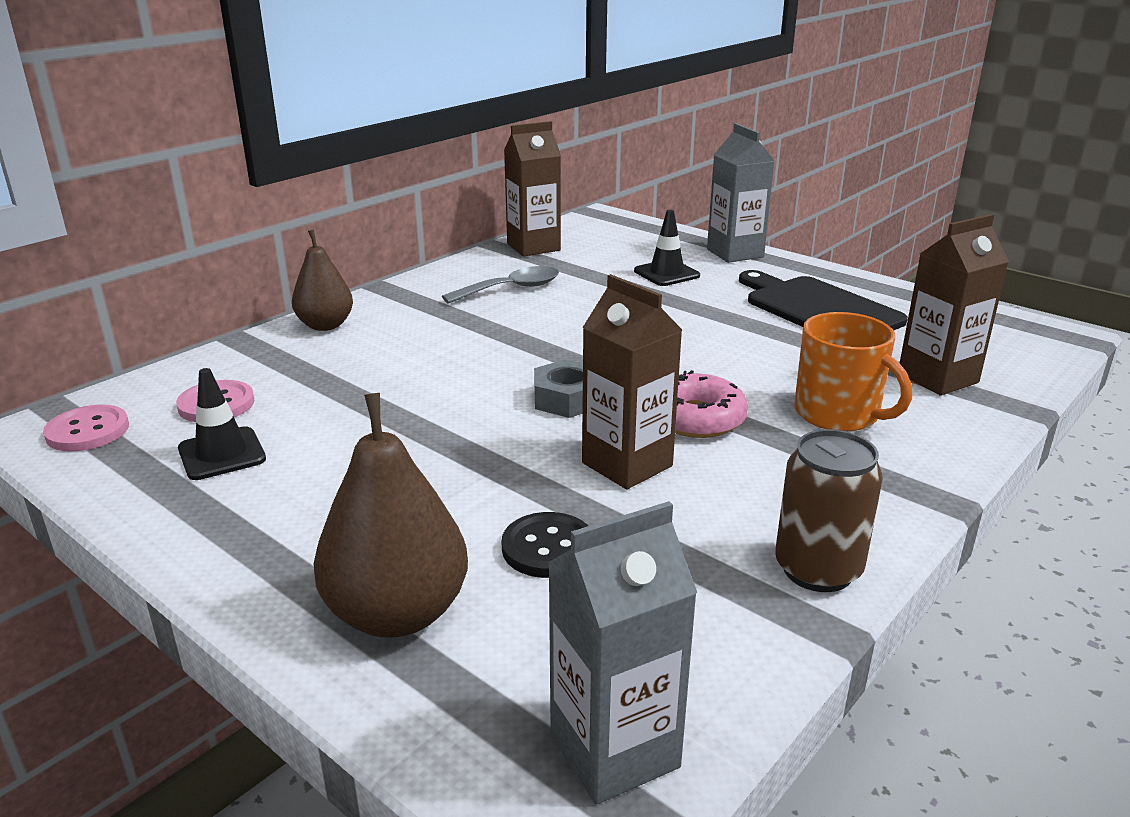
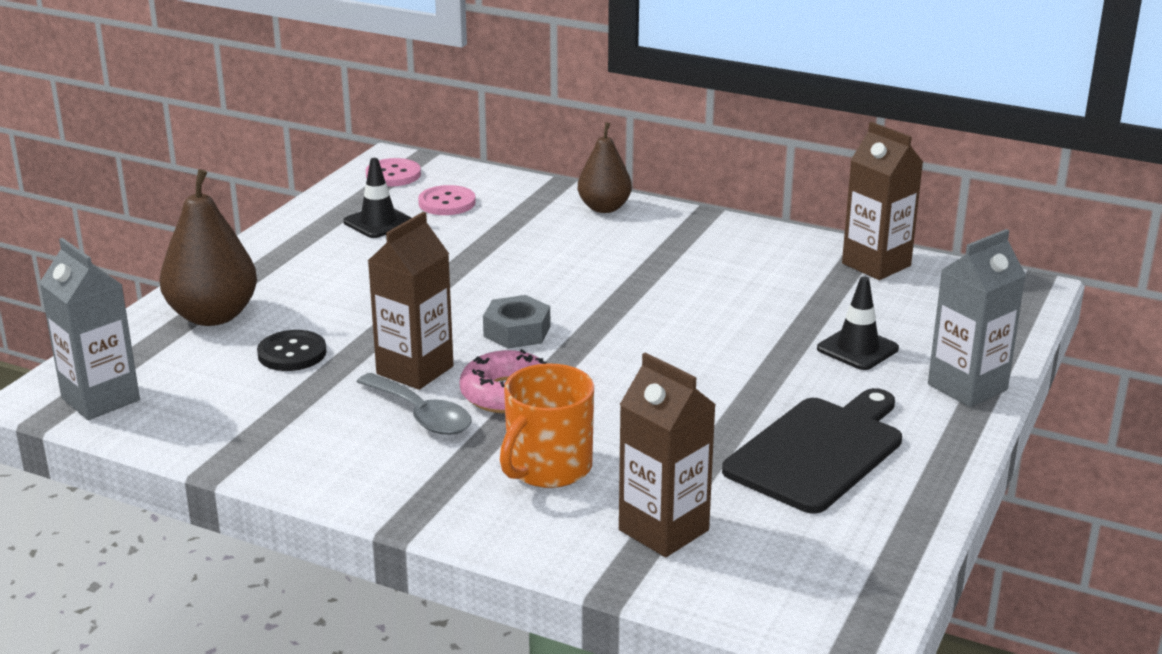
camera: 75 degrees right, 0 degrees up
(511, 289) = (745, 271): grey spoon -> grey spoon (421, 415)
(817, 569) = (286, 461): brown can -> none

